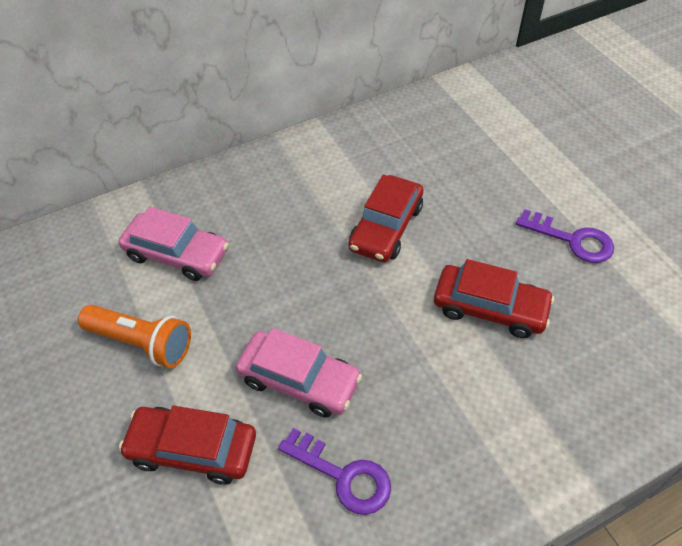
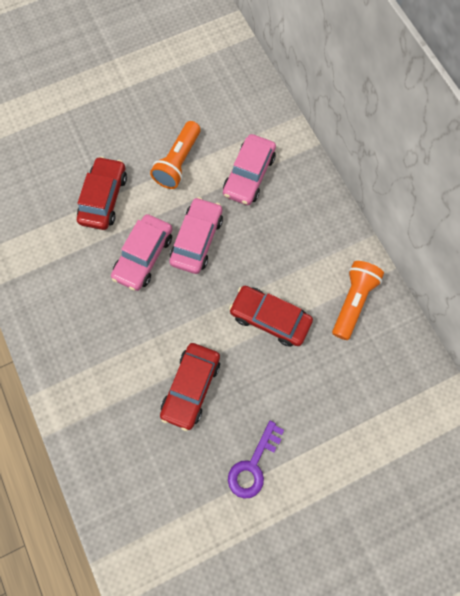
camera: 90 degrees right, 20 degrees up
(274, 311) = (197, 240): none -> pink car
(343, 475) = (78, 281): purple key -> none
(358, 152) = (353, 301): none -> orange flashlight

